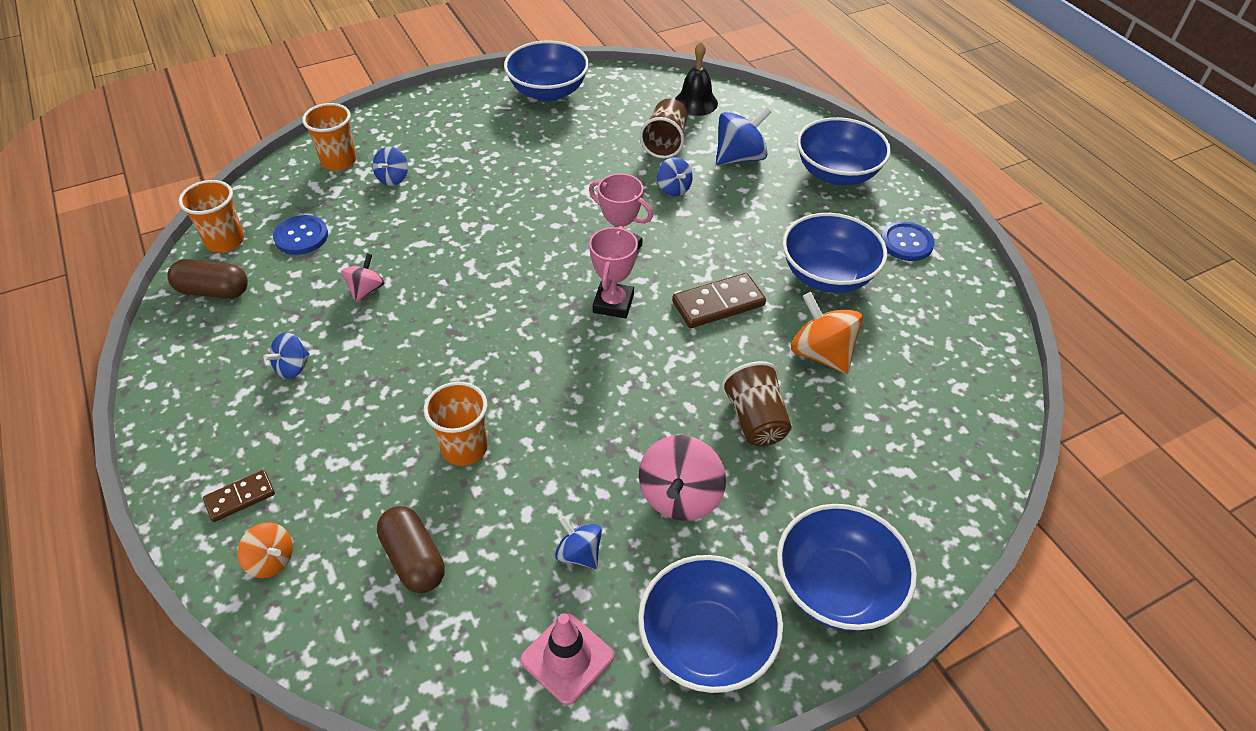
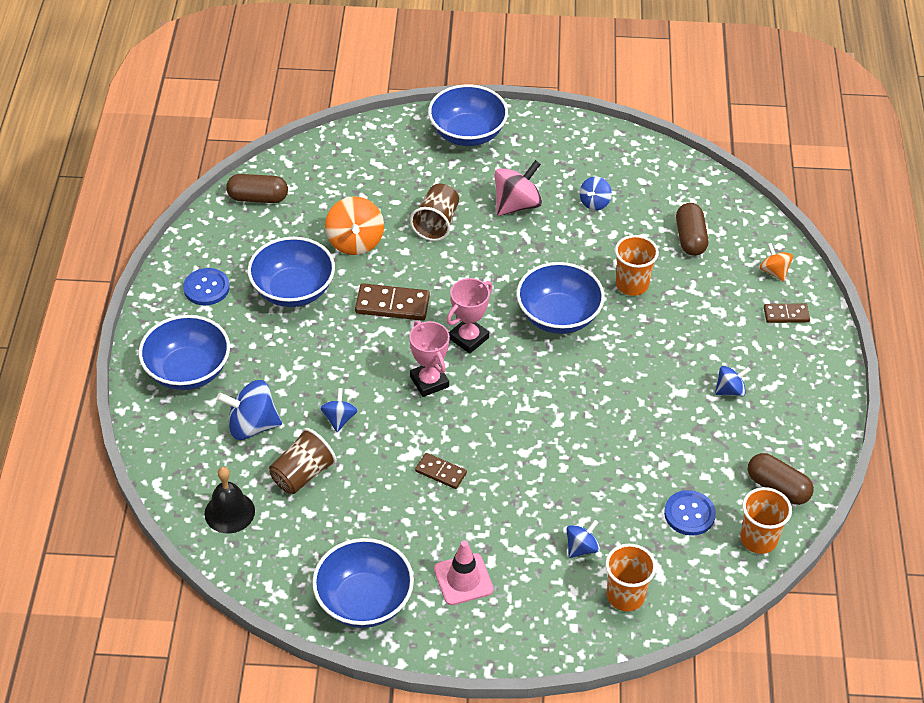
camera: 150 degrees left, 0 degrees up
(366, 290) = (652, 433): pink spinning top -> none
(552, 184) = (440, 472): none -> brown domino
(567, 658) = (629, 164): pink traffic cone -> pink traffic cone (463, 579)
(579, 553) = (594, 203): blue spinning top -> blue spinning top turned 45 degrees clockwise
(706, 642) = (554, 141): blue bowl -> blue bowl (558, 316)
(974, 356) = (258, 198): none -> brown capsule

